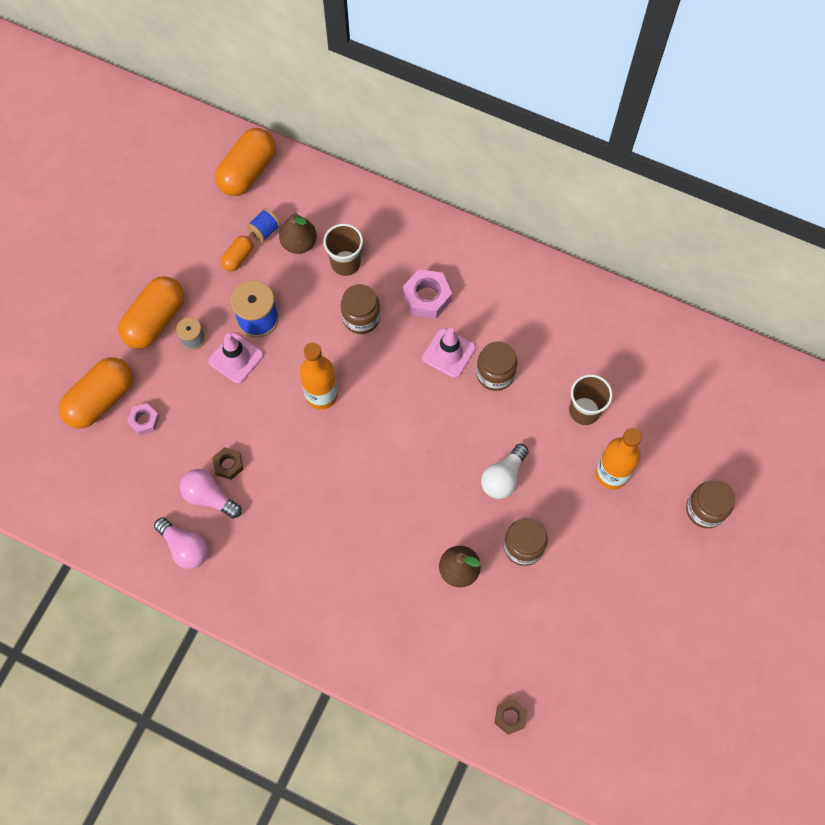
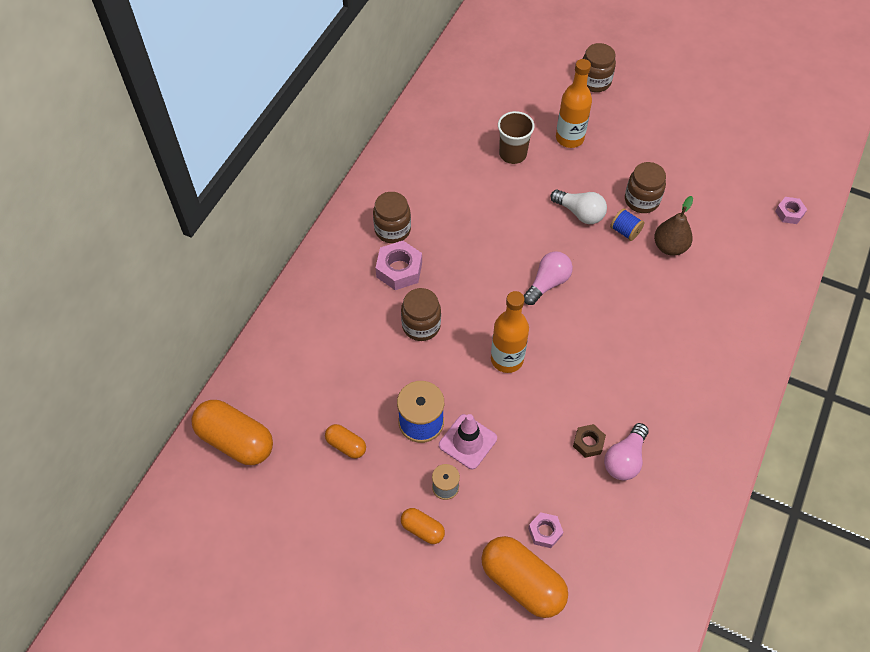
camera: 90 degrees left, 10 degrees down
(155, 320) = (422, 529): orange capsule -> orange capsule, size x0.51
(185, 547) = (681, 480): pink light bulb -> pink light bulb (547, 283)
(264, 231) = (314, 419): blue spool -> blue spool (625, 231)
(299, 243) = (332, 385): brown pear -> none
(345, 263) = (358, 341): brown cup -> none
(449, 353) = (458, 252): pink traffic cone -> none
(495, 374) = (479, 217): brown jar -> brown jar (392, 230)
(510, 717) = (789, 213): brown nut -> pink nut

